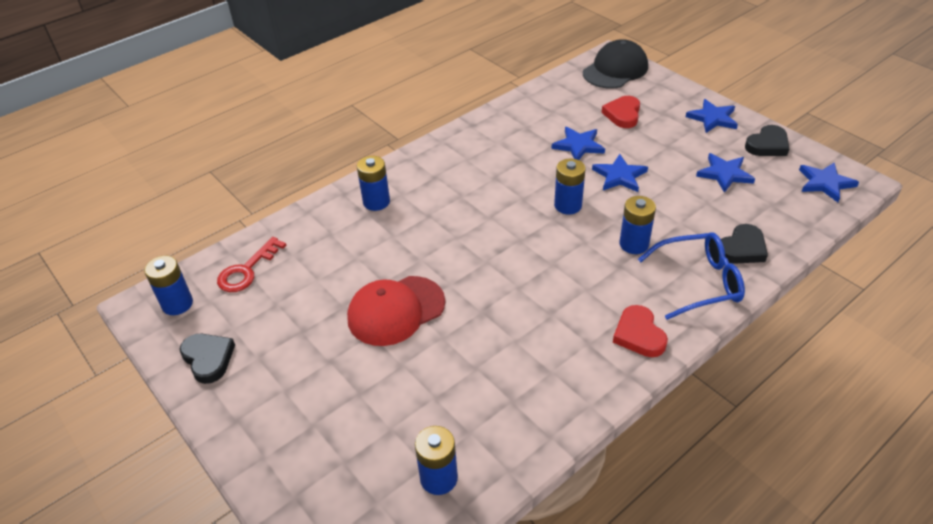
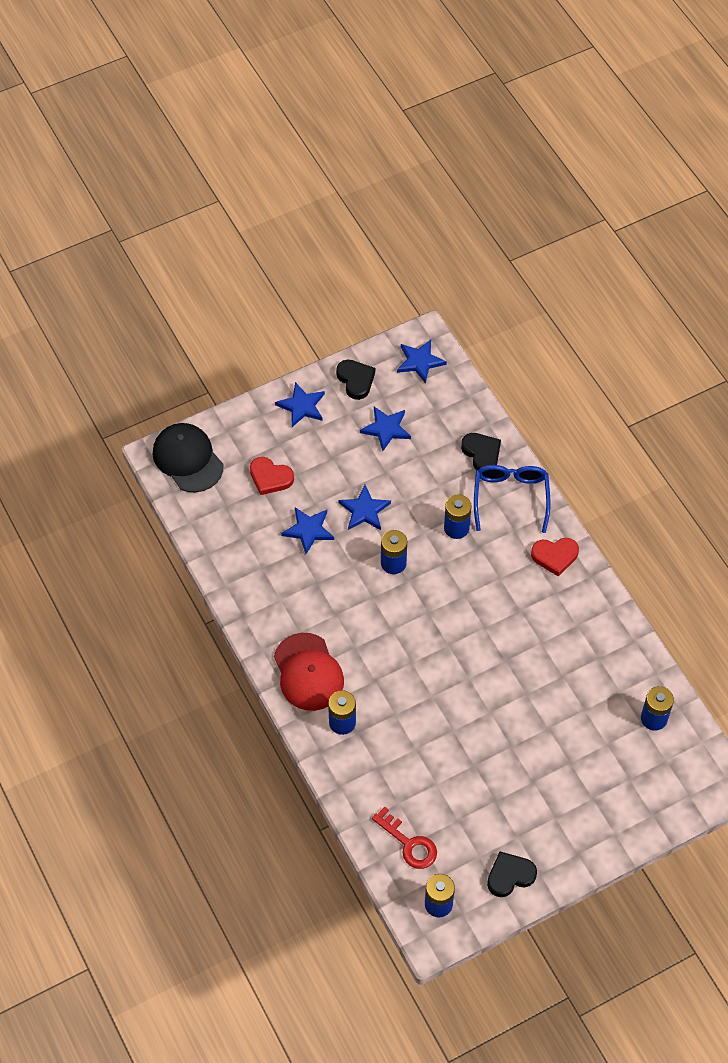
camera: 80 degrees left, 15 degrees up
(396, 310) = (489, 724): red cap -> red cap (308, 672)

